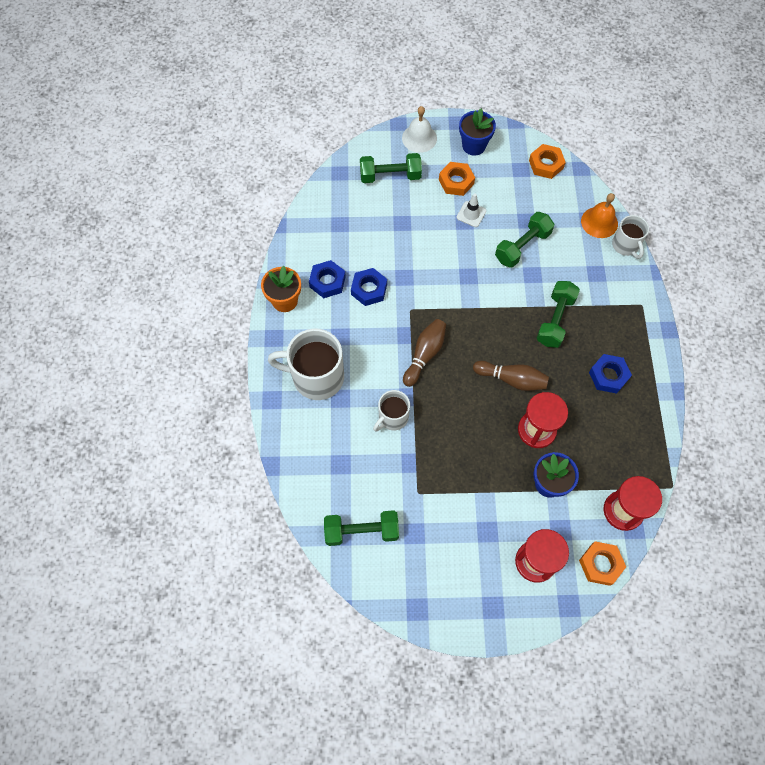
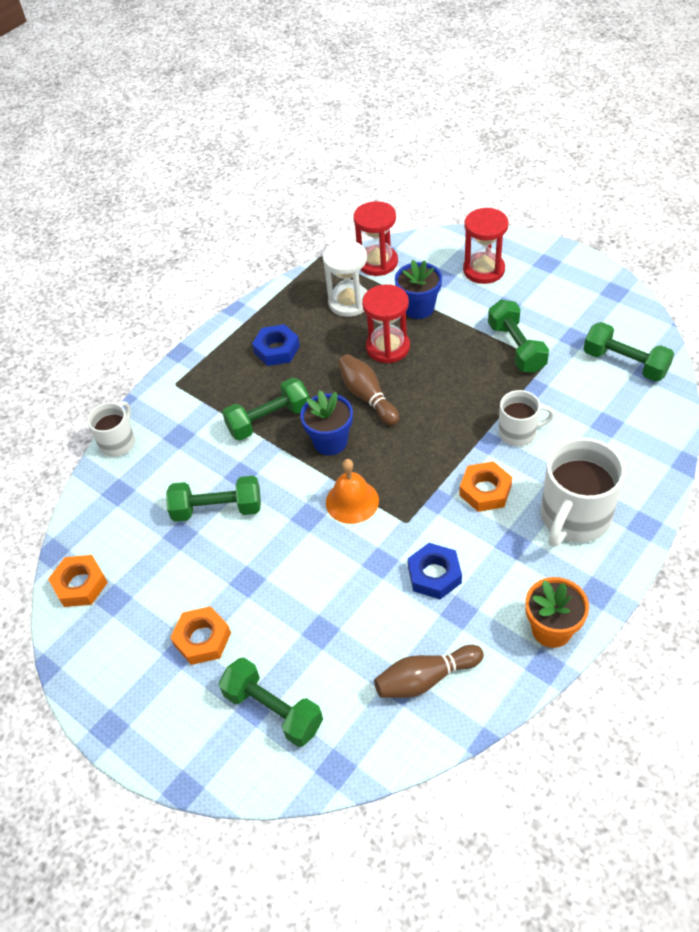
camera: 135 degrees left, 15 degrees down
(316, 377) = (574, 517): white mug -> white mug turned 75 degrees clockwise
(327, 282) = (478, 618): blue nut -> none
(419, 138) = (180, 741): white bell -> none
(424, 355) = (433, 468): brown bowling pin -> brown bowling pin (425, 679)
(448, 493) = (516, 347): none -> green dumbbell
(471, 214) = (230, 584): white traffic cone -> none
(474, 146) = (128, 674): blue flower pot -> blue flower pot (330, 442)
(599, 222) = (111, 481): orange bell -> orange bell (352, 501)
(600, 564) = (432, 244): orange nut -> orange nut (485, 491)
(603, 453) = (349, 302): none -> white hourglass

